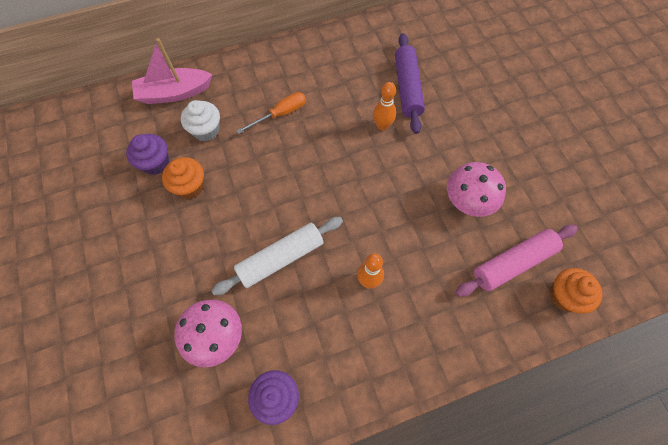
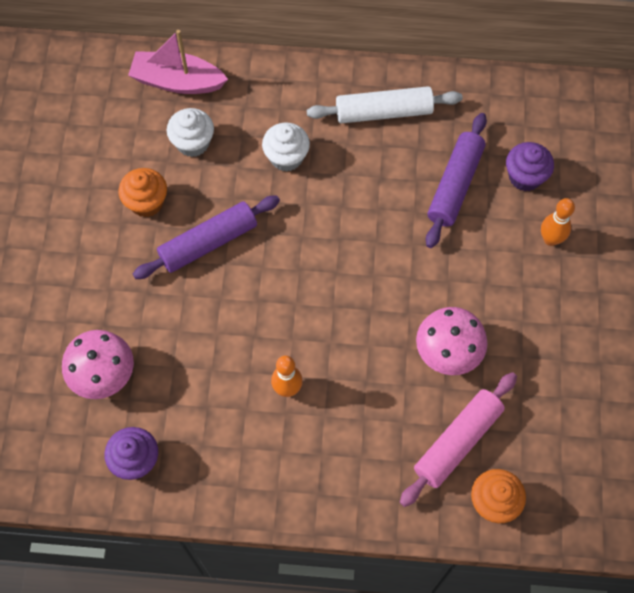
camera: 25 degrees right, 0 degrees up
(155, 163) = (121, 159): purple cupcake -> purple cupcake (525, 177)
(252, 196) = (208, 243): none -> purple rolling pin
(280, 114) = (286, 157): orange screwdriver -> white cupcake
(280, 258) = (206, 324): white rolling pin -> white rolling pin (383, 112)
(382, 126) = (398, 220): orange bowling pin -> orange bowling pin (550, 239)
(513, 263) = (457, 442): pink rolling pin -> pink rolling pin turned 45 degrees counterclockwise

